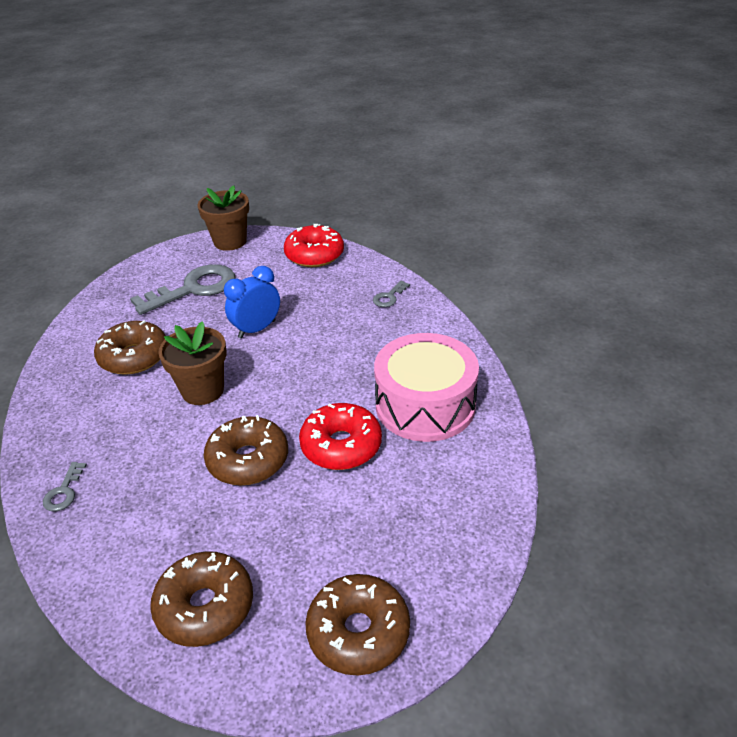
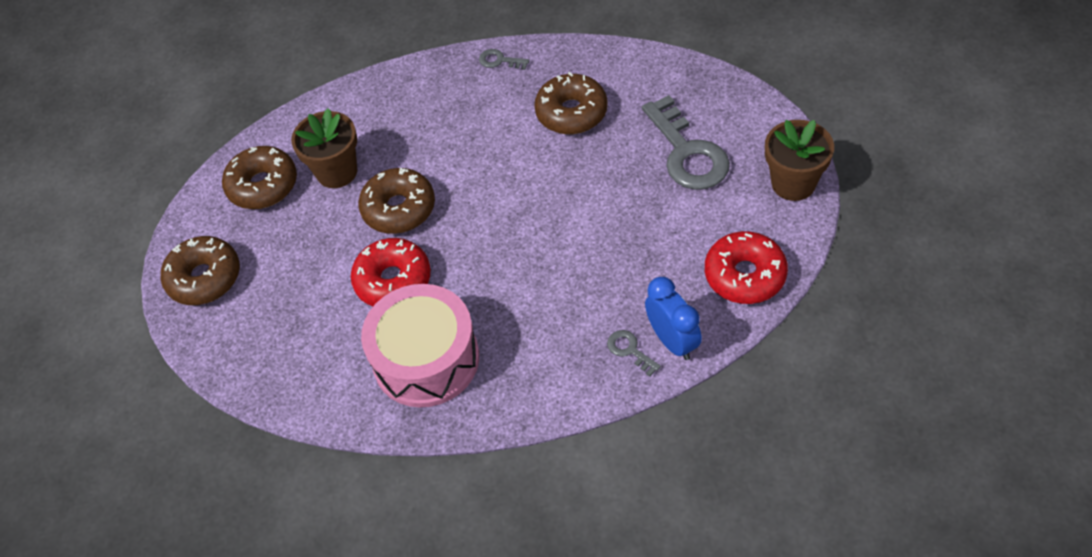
camera: 105 degrees right, 15 degrees up
(64, 491) = (405, 88): grey key -> grey key (499, 61)
(203, 390) = (503, 171): brown flower pot -> brown flower pot (337, 172)
(257, 329) = (594, 213): blue clock -> blue clock (672, 341)

